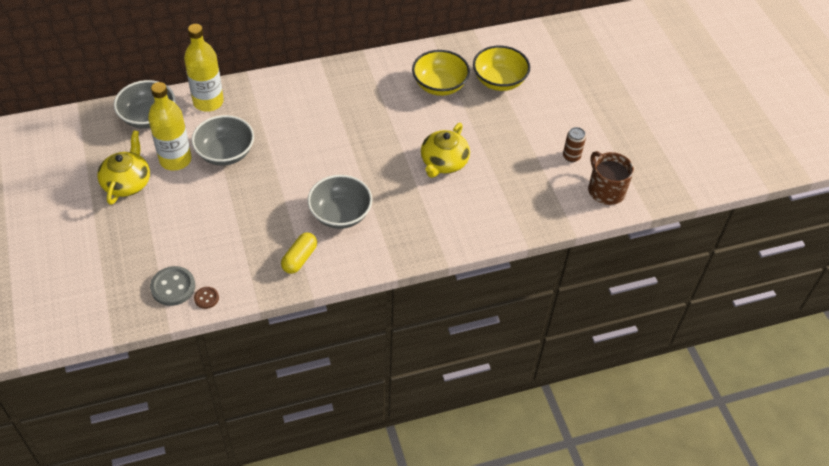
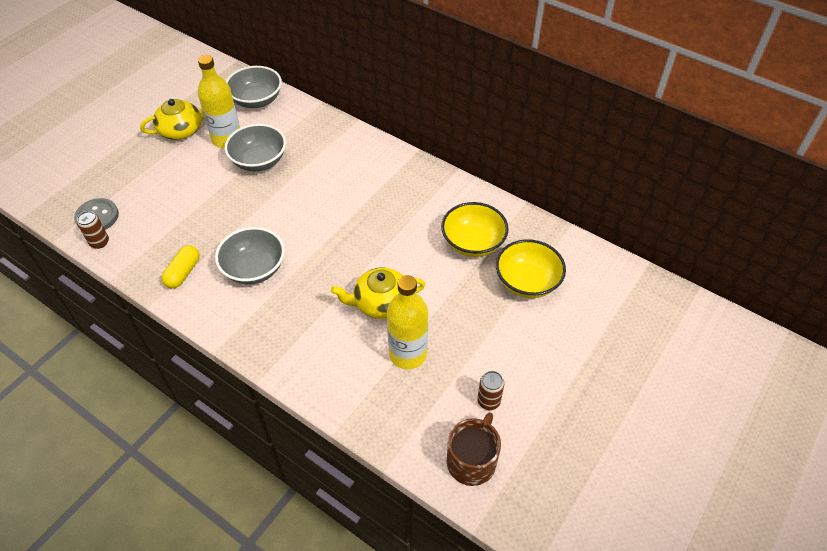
camera: 55 degrees right, 0 degrees up
(206, 298) = (99, 242): brown button -> brown can
(208, 102) = (303, 119): yellow bottle -> yellow bottle (408, 354)
(299, 258) = (183, 273): yellow capsule -> yellow capsule turned 60 degrees counterclockwise

